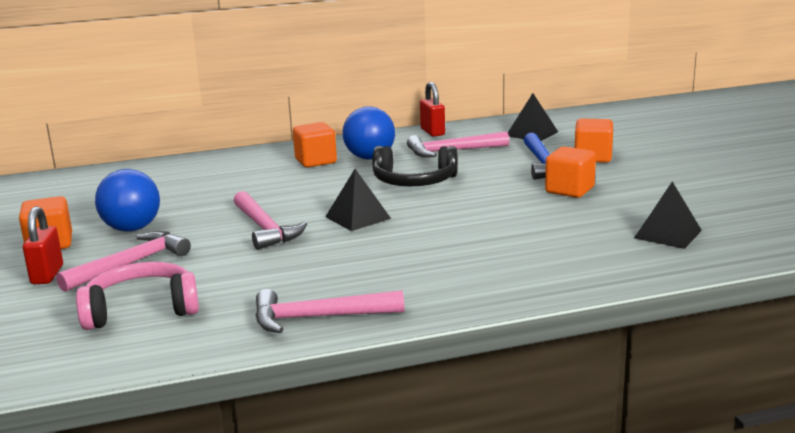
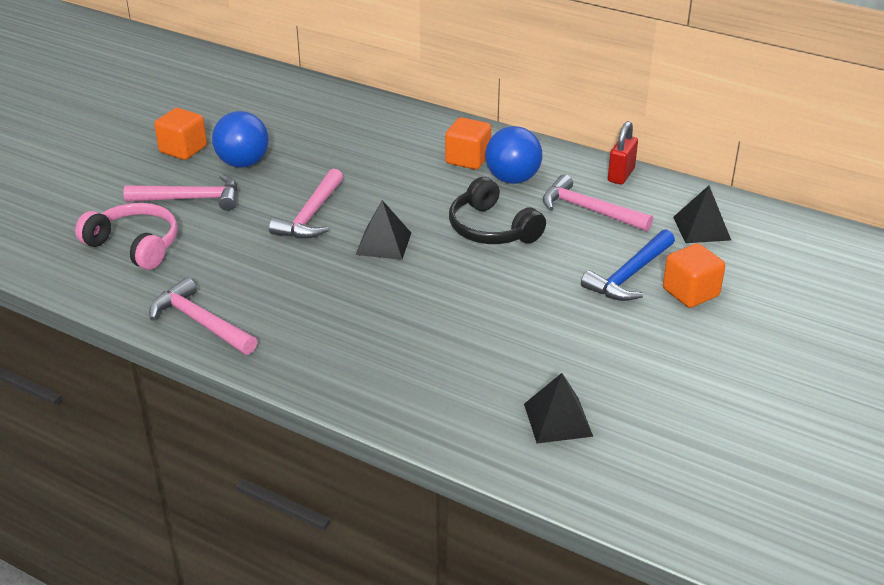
camera: 45 degrees right, 15 degrees up
(47, 275) = (141, 179): red padlock -> none
(569, 190) = (587, 318): orange cube -> none

